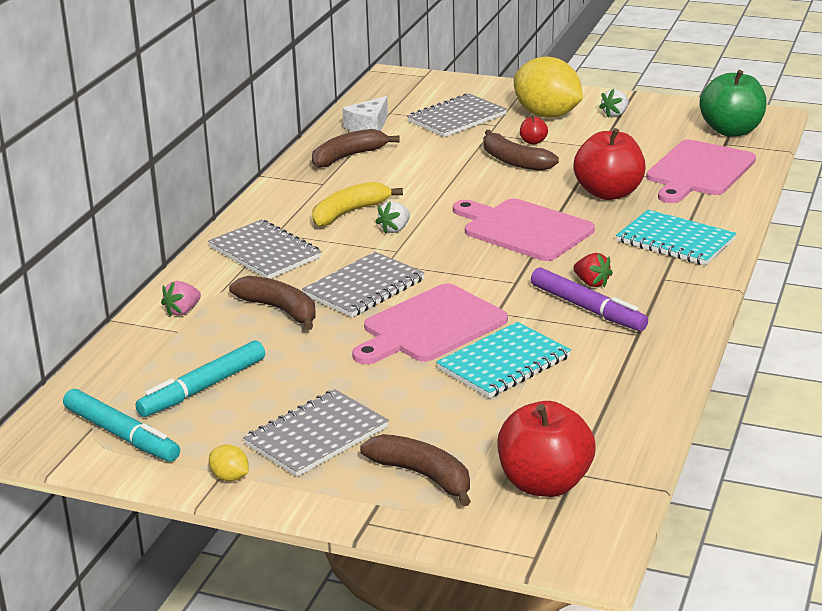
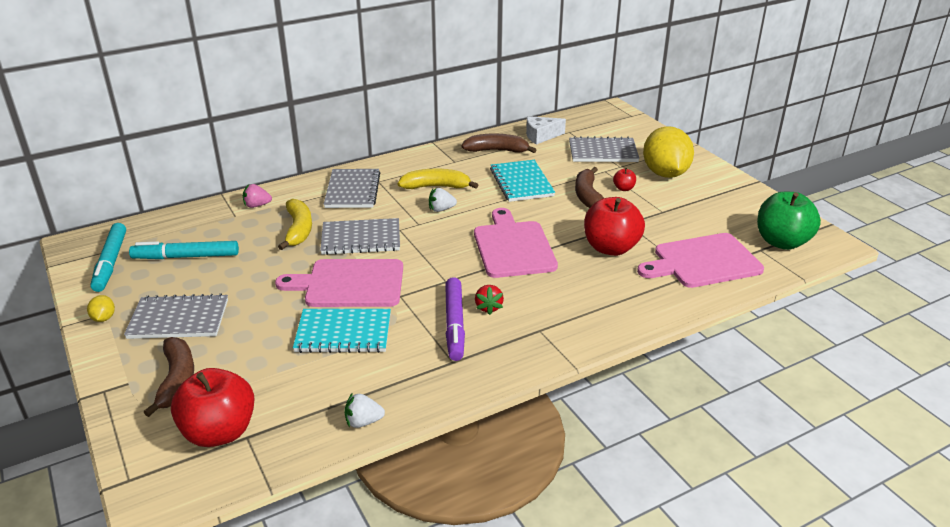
camera: 40 degrees right, 5 degrees up
(280, 310) = (298, 230): brown banana -> yellow banana
(615, 114) = (714, 192): white strawberry -> white strawberry (363, 422)
(675, 241) = (595, 306): turquoise notebook -> turquoise notebook (521, 182)

